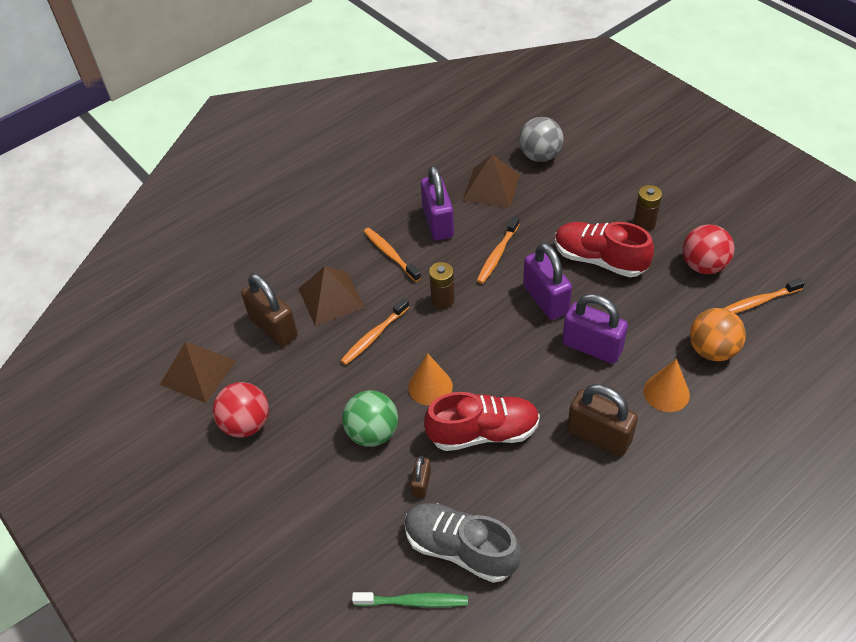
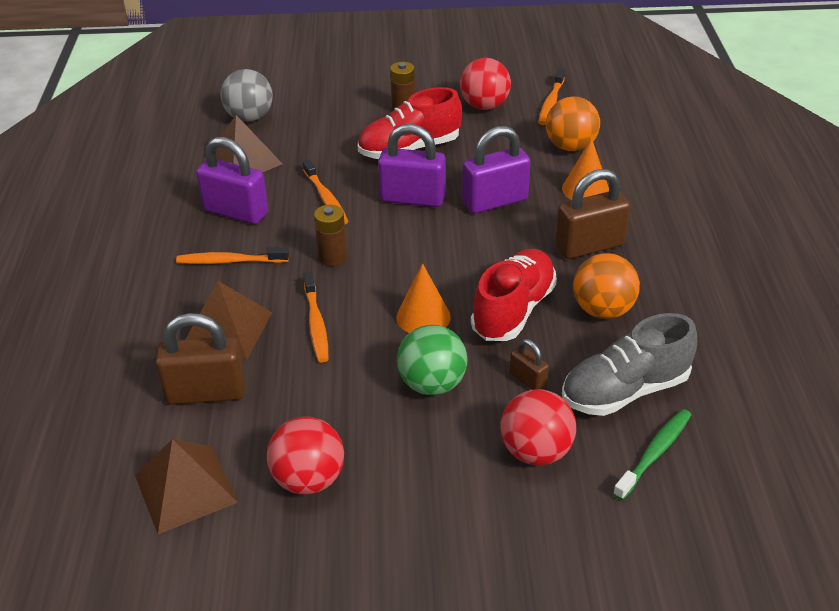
camera: 55 degrees left, 10 degrees down
(359, 528) = (536, 451): none -> red ball
(533, 486) = (602, 310): none -> orange ball

